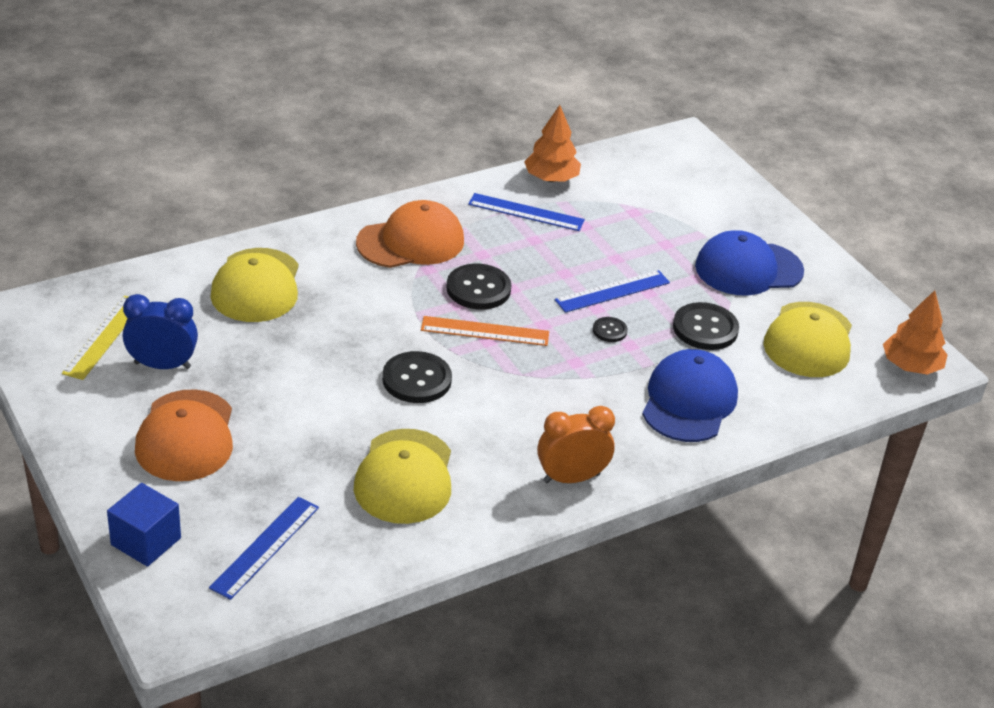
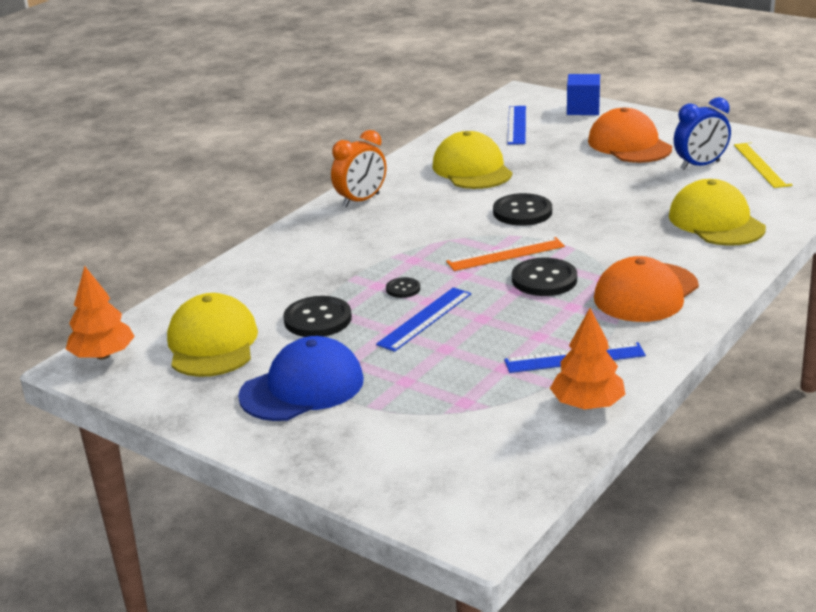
camera: 160 degrees right, 10 degrees down
(689, 401) = (302, 265): blue cap -> none

